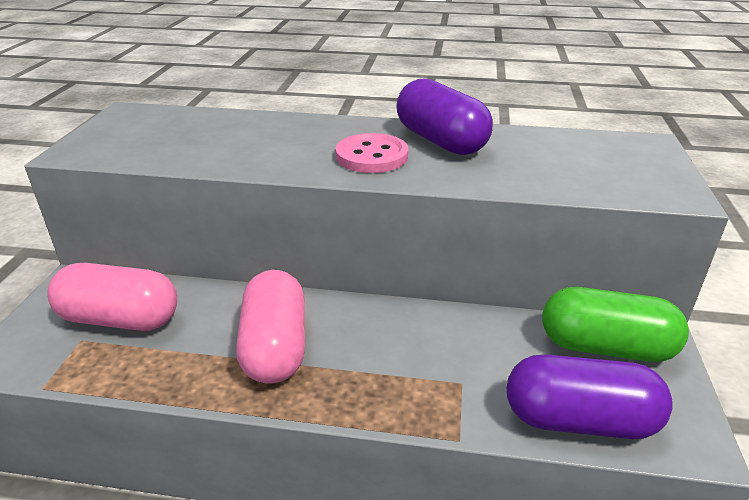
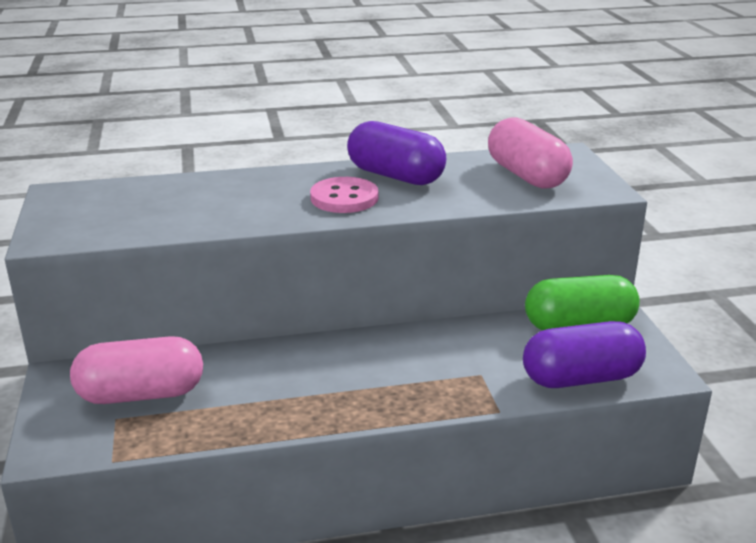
camera: 20 degrees left, 5 degrees down
(275, 347) = (308, 383): pink capsule -> pink capsule (526, 175)

